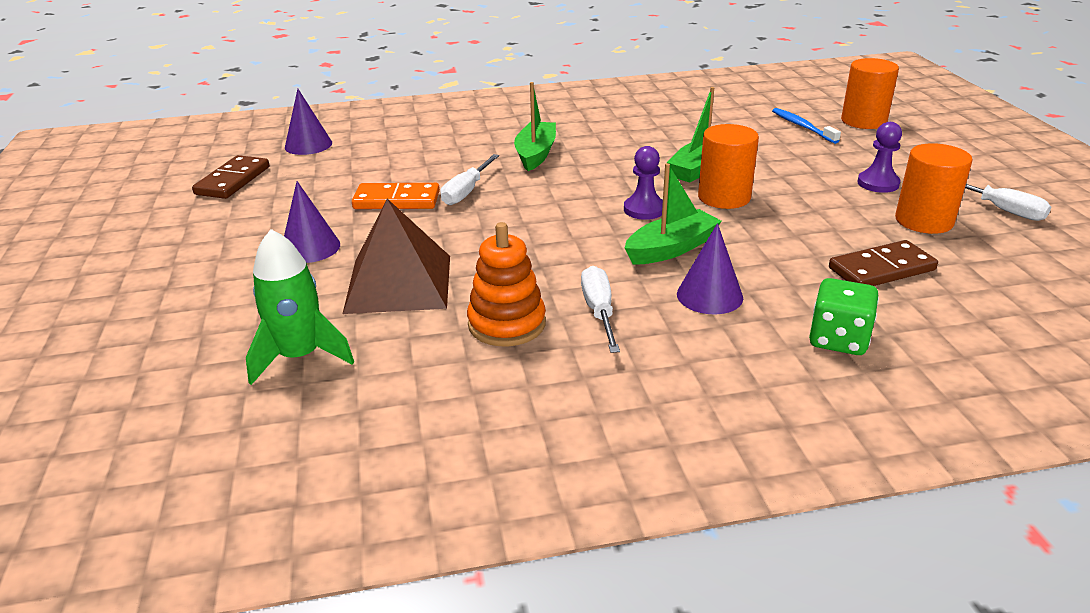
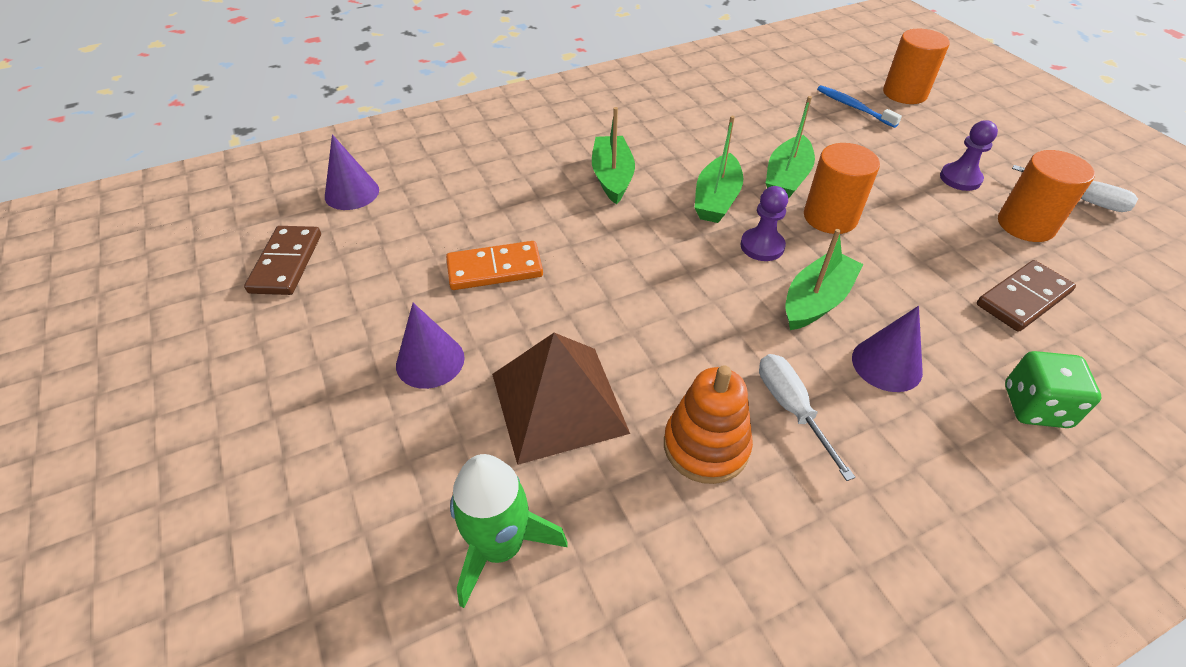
camera: 15 degrees left, 15 degrees up
(466, 191) = (565, 244): white screwdriver -> none
(622, 176) = (716, 199): none -> green boat

